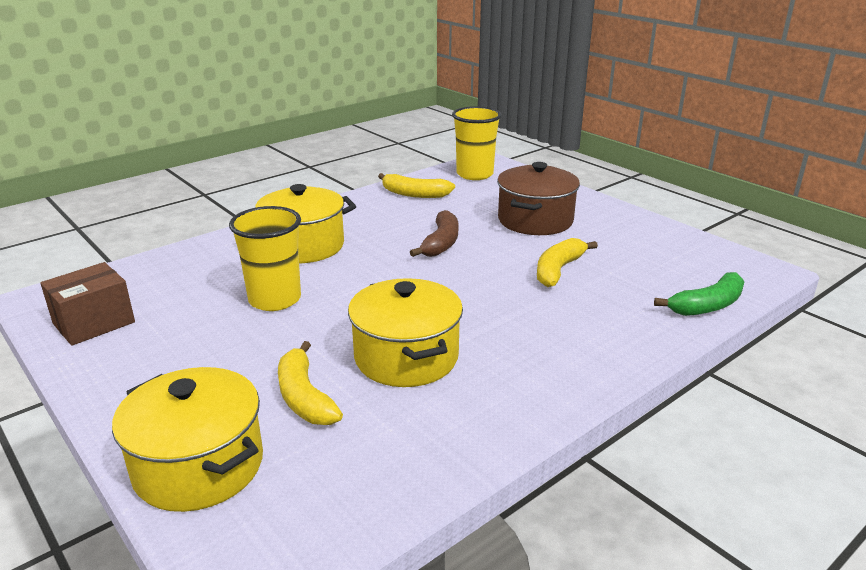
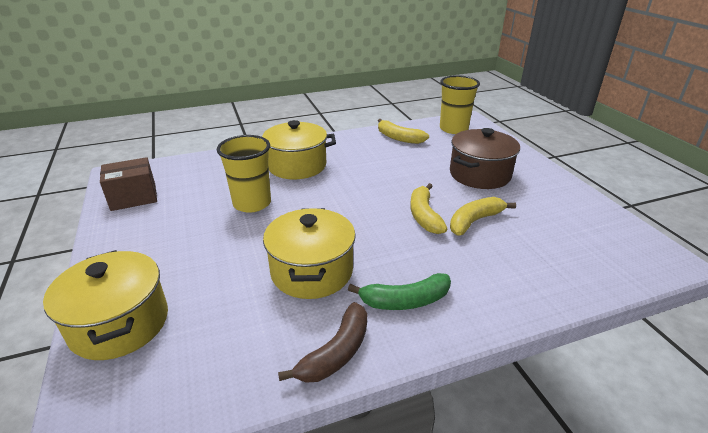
camera: 20 degrees right, 5 degrees up
(304, 397) = (221, 286): yellow banana -> yellow banana (424, 215)
(441, 243) = (395, 181): brown banana -> brown banana (336, 352)
(707, 305) = (592, 282): green banana -> green banana (405, 301)

